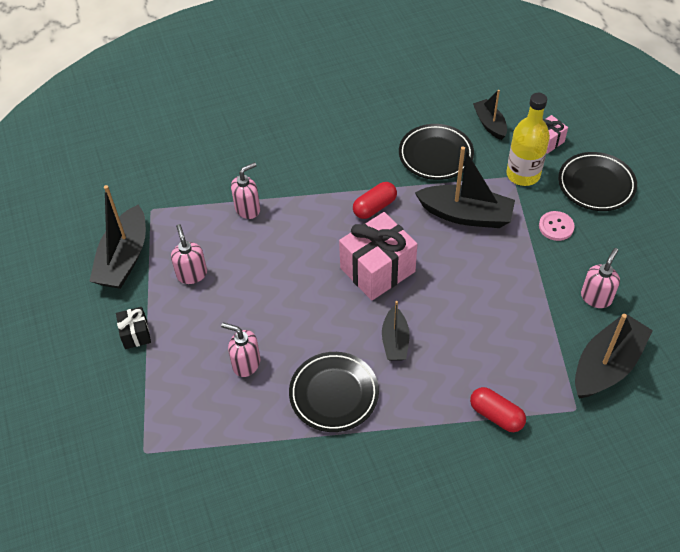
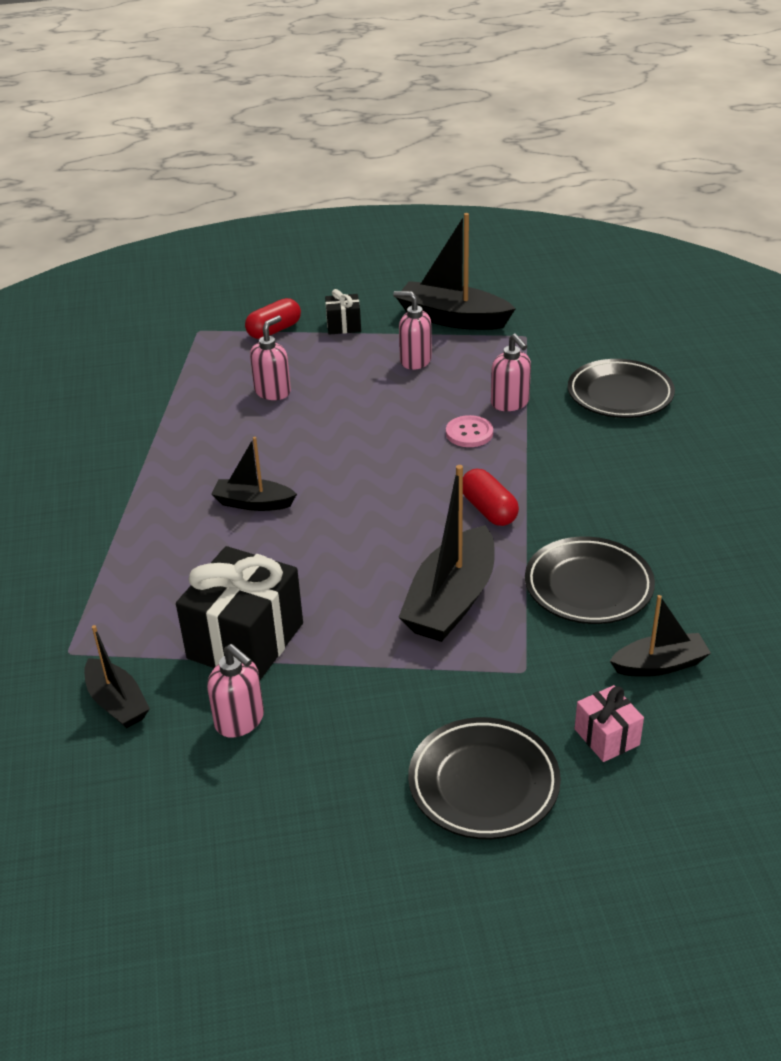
camera: 100 degrees right, 15 degrees down
(192, 274) = (415, 361): pink soap dispenser -> pink soap dispenser turned 150 degrees counterclockwise
(334, 394) = (202, 449): black plate -> black plate (620, 394)
(377, 270) = (373, 501): pink gift -> none
(496, 415) = (102, 574): red capsule -> red capsule (274, 330)
(523, 174) = (527, 685): yellow bottle -> none
(532, 311) = (245, 641): none -> black gift
(556, 227) = (398, 703): pink button -> pink button (469, 433)
(607, 365) = (117, 703): black boat -> black boat, size x0.58

